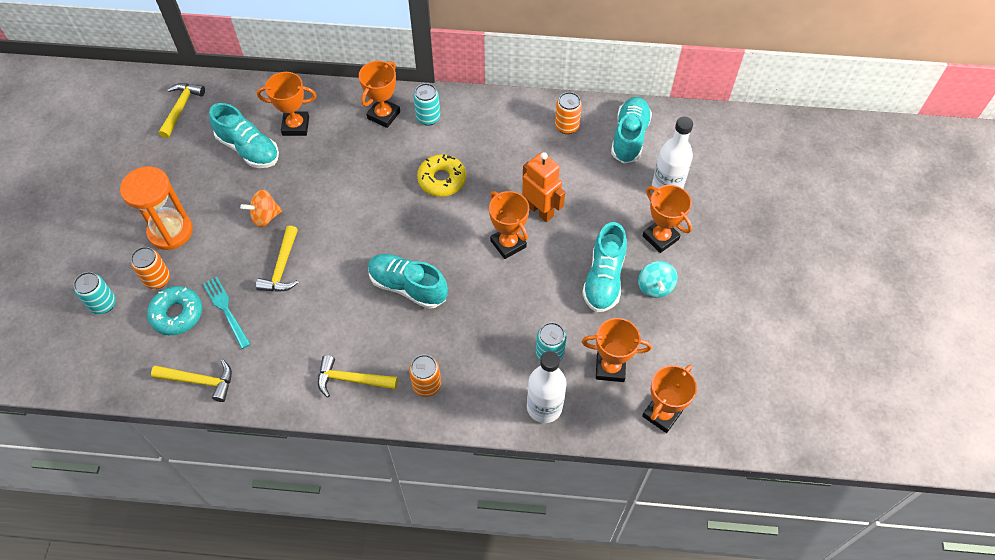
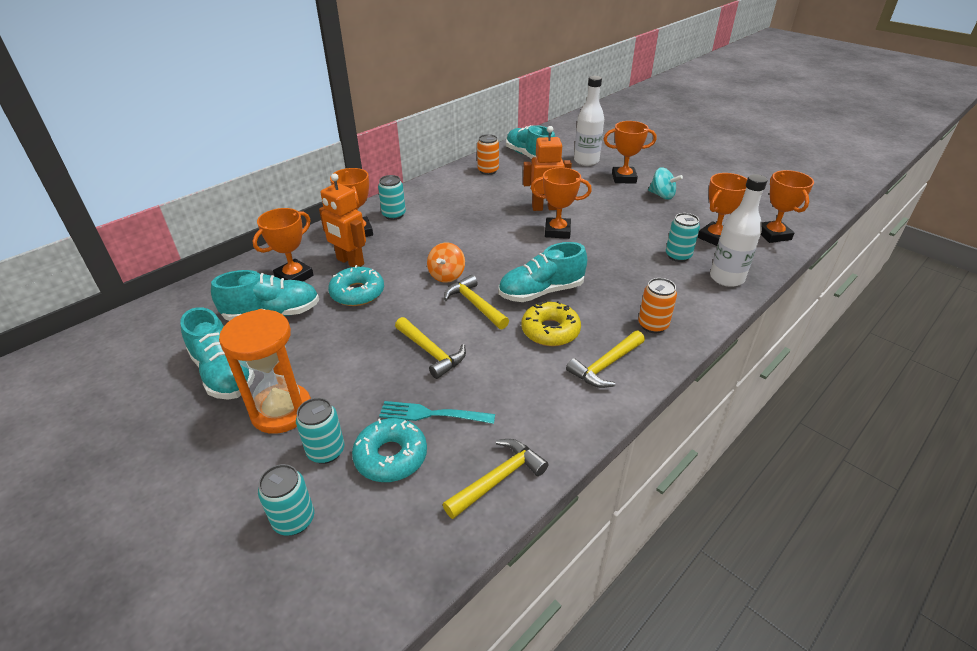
camera: 50 degrees left, 20 degrees down
(157, 279) = (326, 451): orange can -> turquoise can
(181, 108) = (154, 333): yellow hammer -> yellow hammer (475, 304)
(265, 217) = (361, 337): orange spinning top -> orange spinning top (447, 275)
(309, 177) = (357, 293): none -> turquoise donut
(341, 142) = (350, 262): none -> orange robot
(442, 180) = (459, 233): yellow donut -> yellow donut (550, 331)
(604, 278) = (634, 209): turquoise shoe -> turquoise shoe (223, 373)

